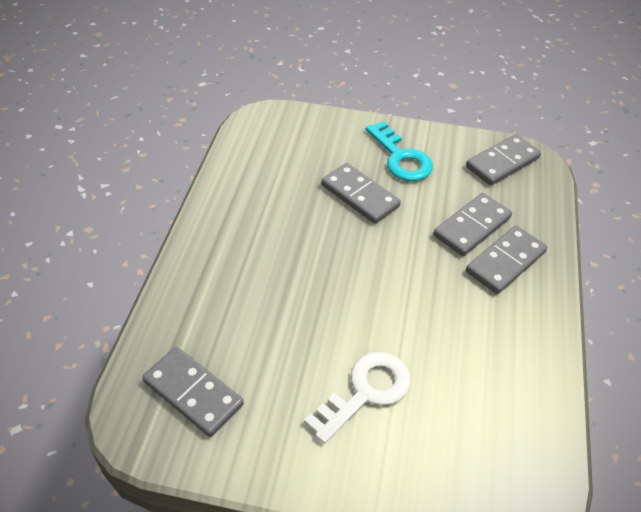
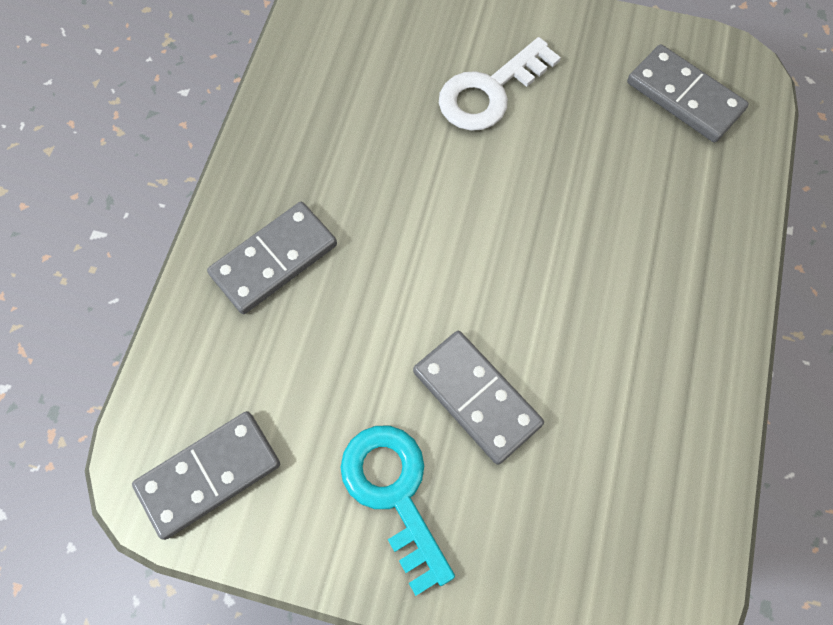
camera: 175 degrees left, 20 degrees up
(472, 227) = (305, 326): grey domino -> none

